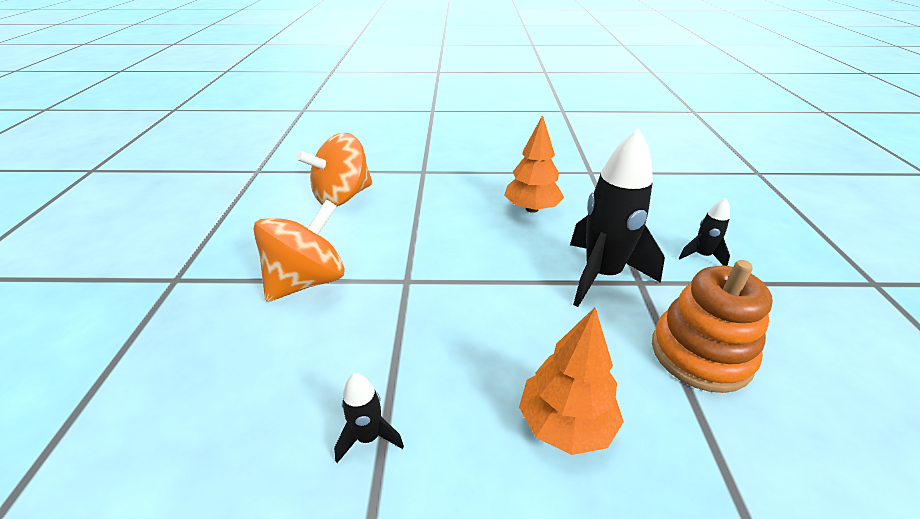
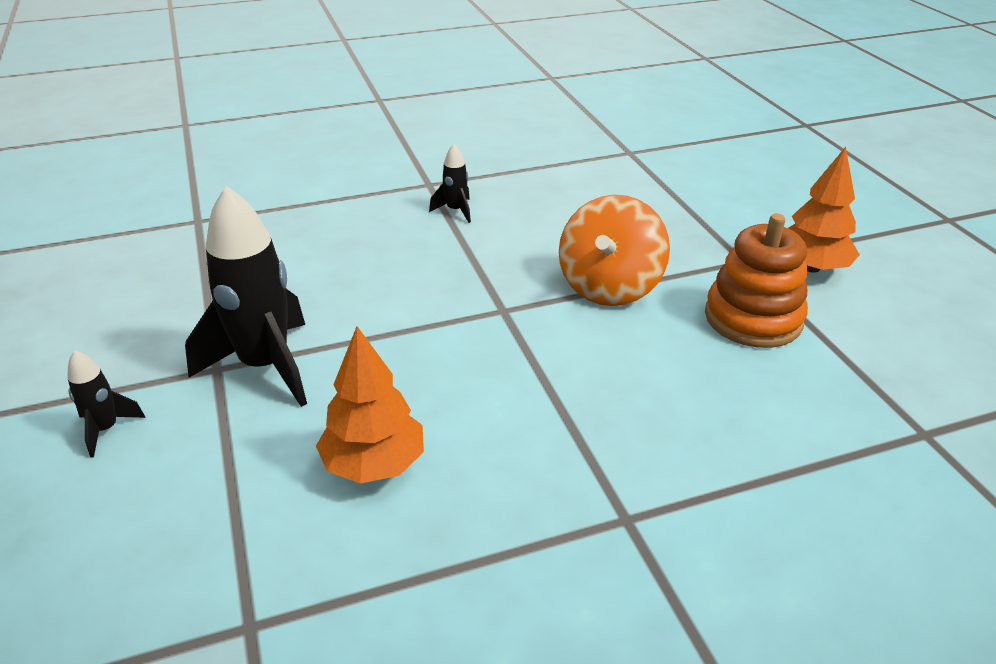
camera: 160 degrees right, 0 degrees up
(342, 197) = (705, 411): orange spinning top -> none
(565, 424) = (314, 241): orange tree -> orange tree (811, 267)
(700, 354) = (178, 307): orange stacking toy -> orange stacking toy (753, 318)

